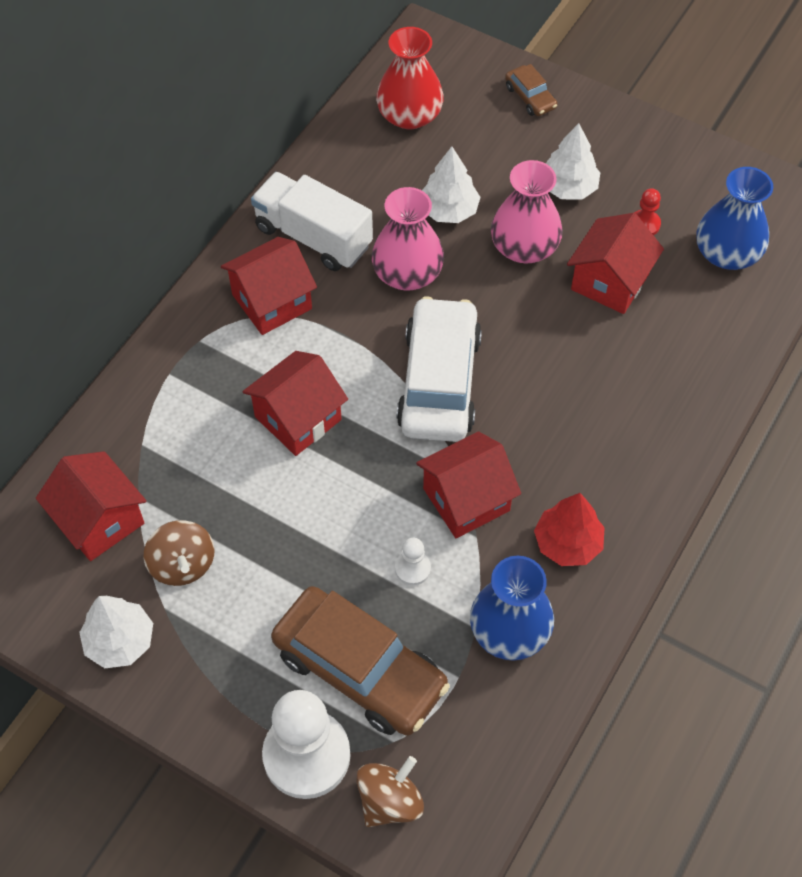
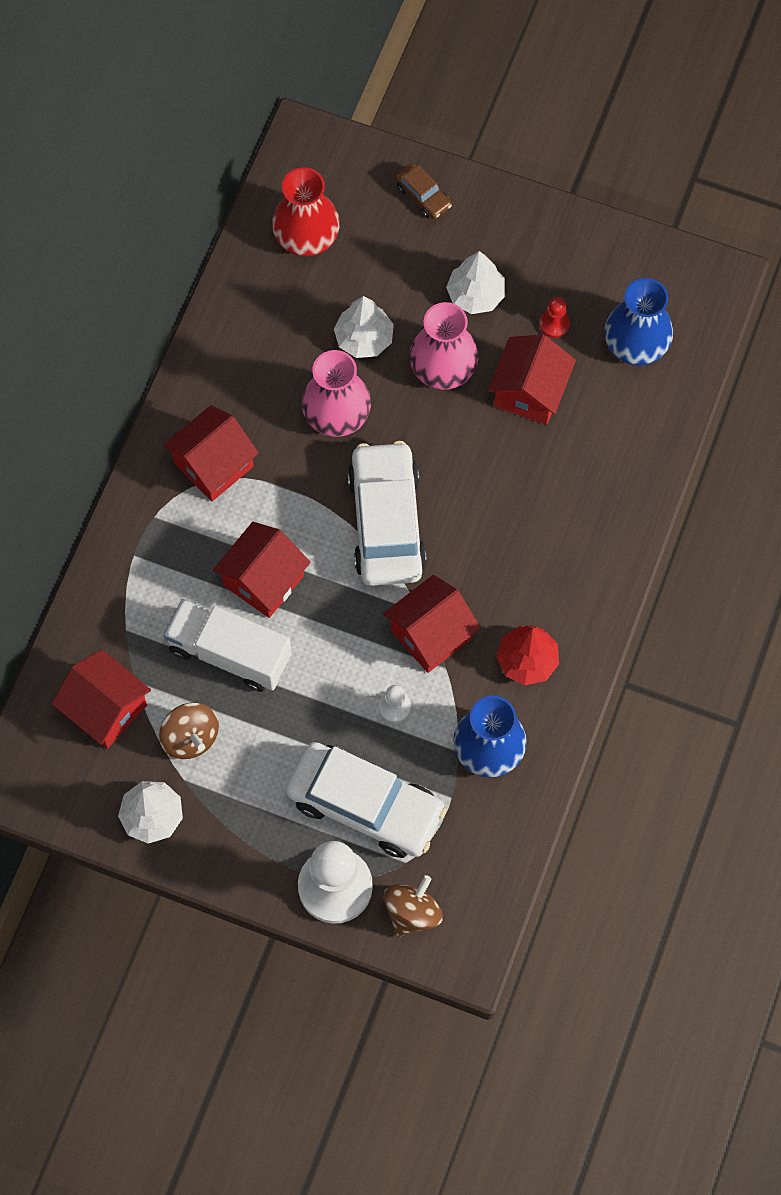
camera: 10 degrees left, 10 degrees up
(313, 237) = (239, 389): white truck -> white truck (230, 653)
(359, 669) = (365, 805): brown car -> white car

